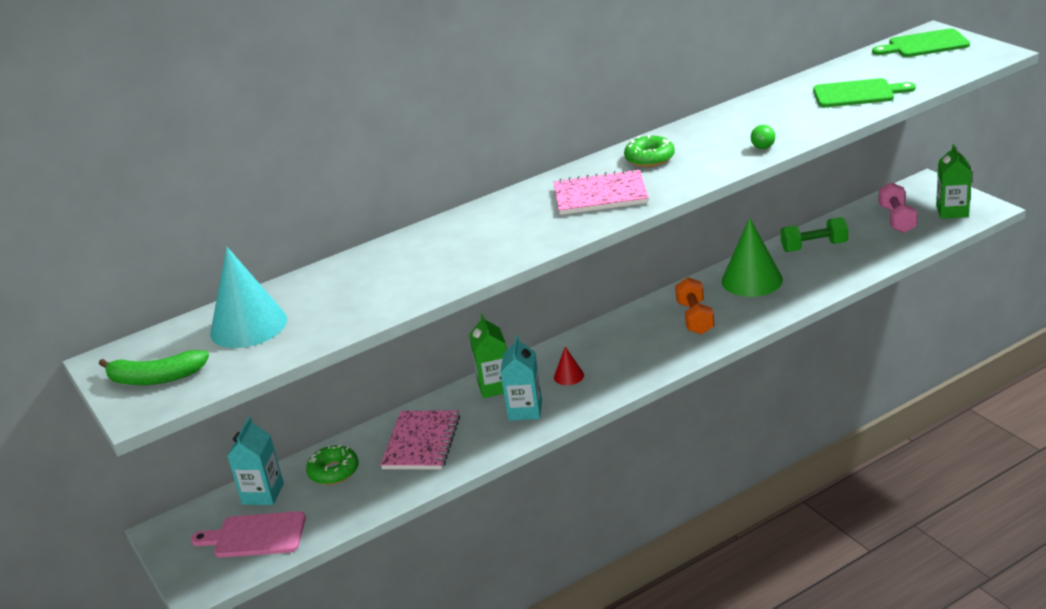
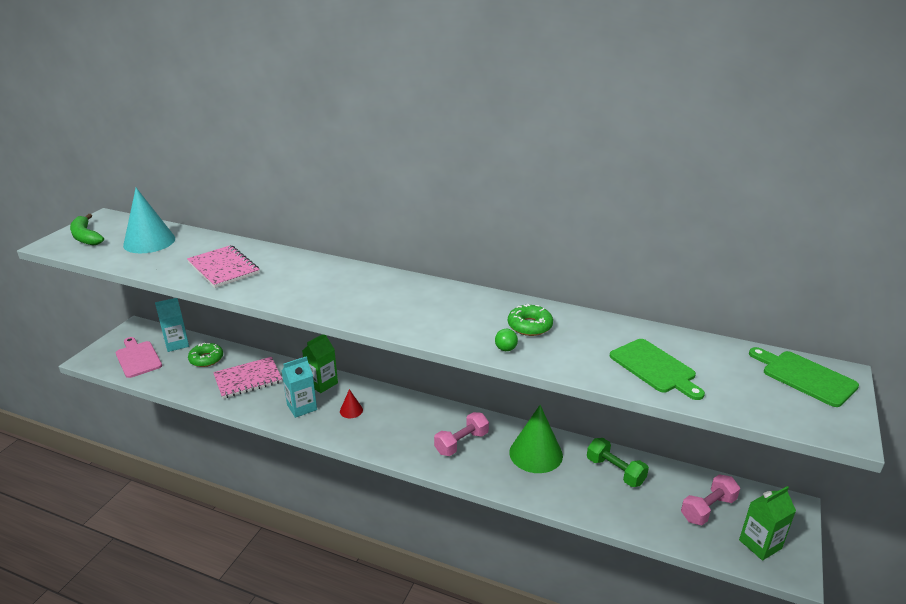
camera: 50 degrees right, 0 degrees up
(600, 195) = (375, 301): pink notebook -> pink notebook (223, 268)
(649, 158) = (448, 302): green donut -> green donut (529, 326)
(695, 318) = (461, 443): orange dumbbell -> pink dumbbell

